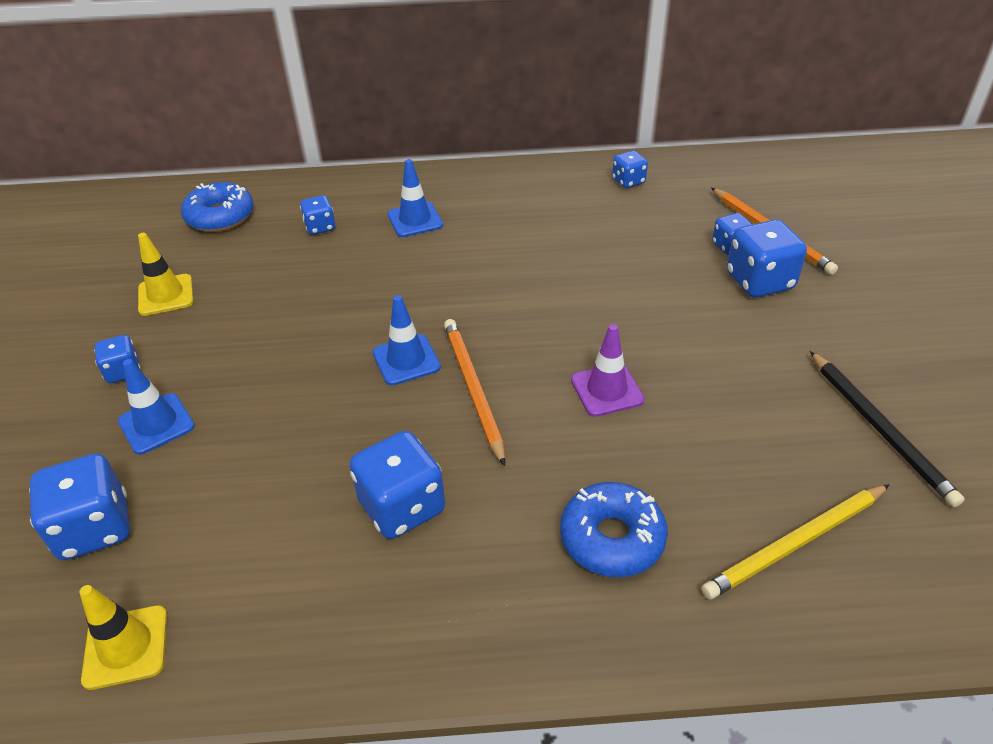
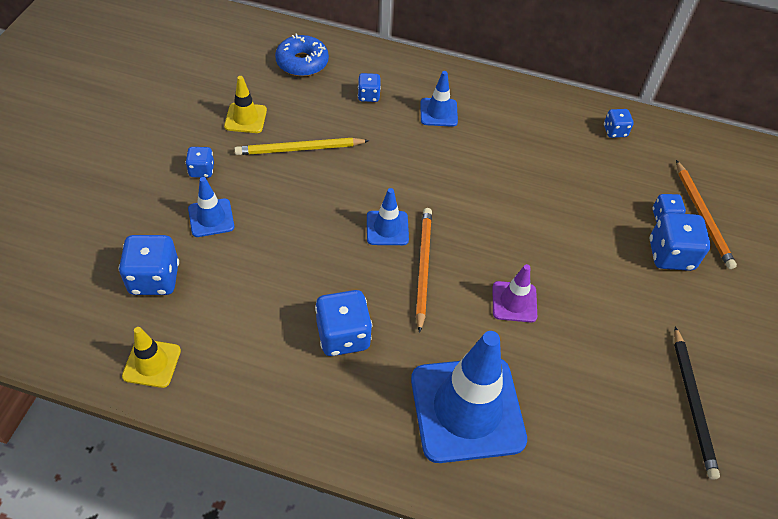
camera: 15 degrees right, 10 degrees up
(612, 538) = (467, 409): blue donut -> blue traffic cone
(795, 544) = (586, 460): yellow pencil -> yellow pencil (299, 149)

